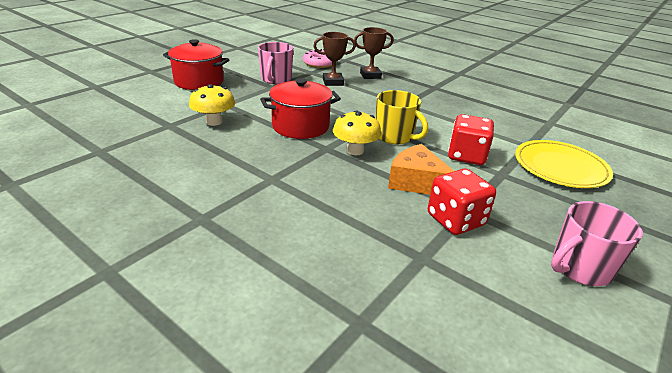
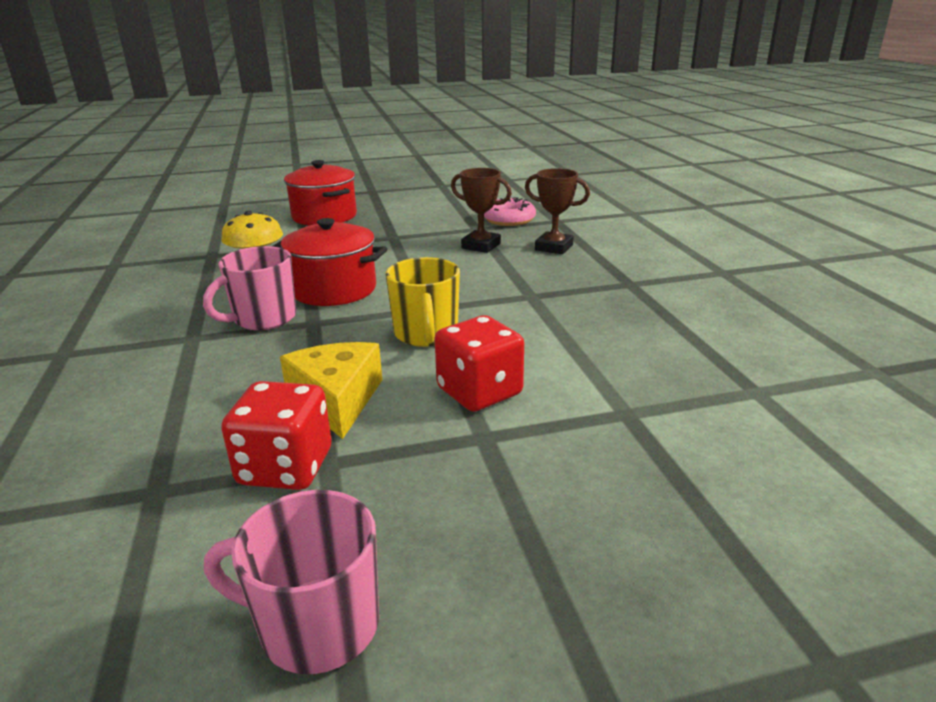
camera: 40 degrees right, 5 degrees down
(276, 79) = (413, 229): pink mug -> pink mug (263, 319)
(355, 151) = (339, 336): yellow mushroom -> none
(417, 182) = (337, 400): orange cheese -> yellow cheese
(560, 167) = (617, 467): yellow plate -> none

